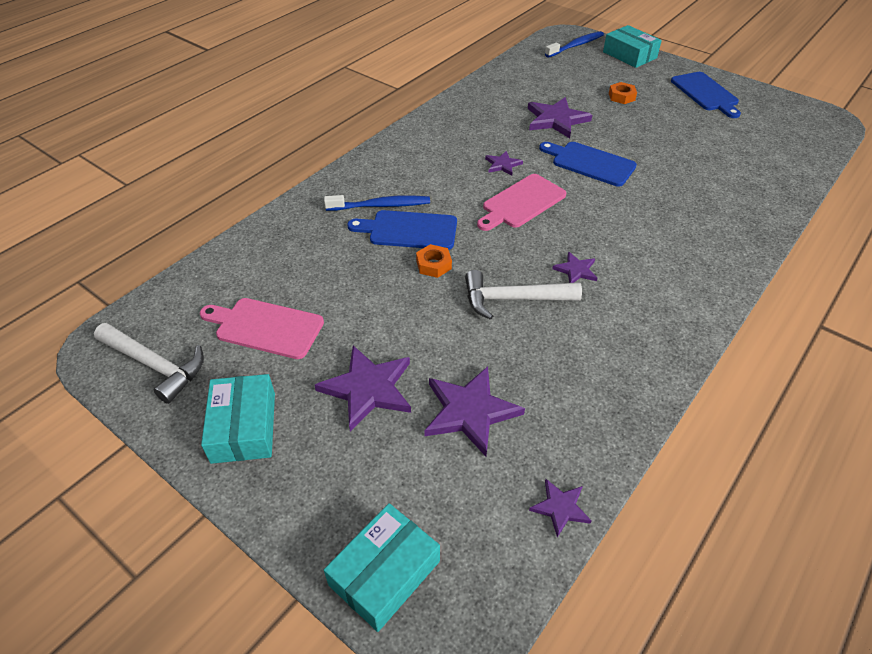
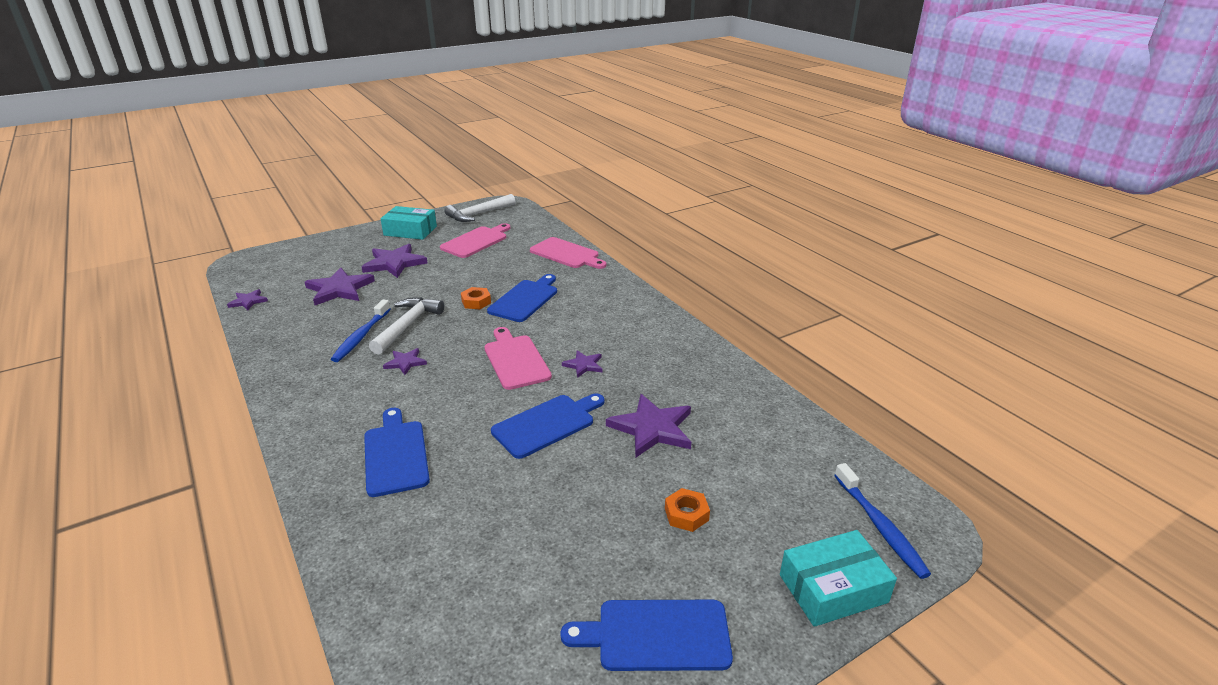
camera: 110 degrees right, 15 degrees down
(282, 231) = (566, 254): none -> pink cutting board
(380, 205) = (567, 293): blue toothbrush -> blue toothbrush (361, 336)
(384, 573) = (288, 252): turquoise box -> none
(686, 223) = (395, 454): none -> blue cutting board

